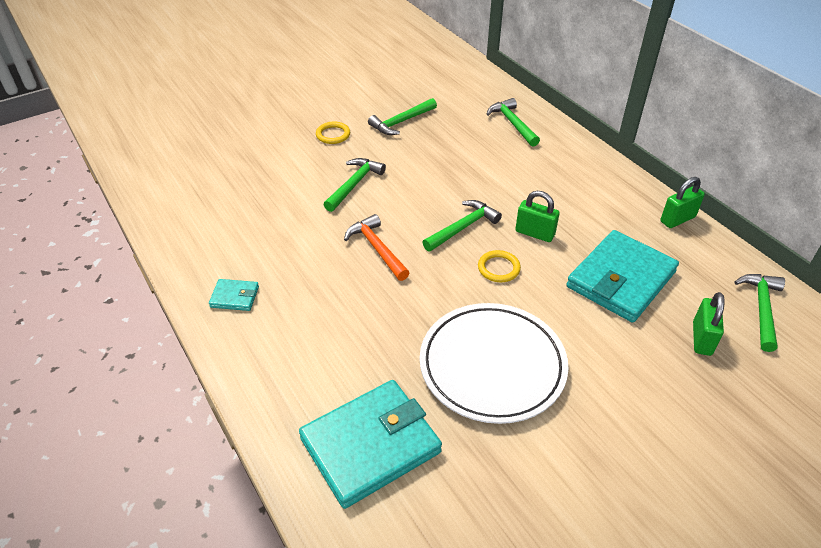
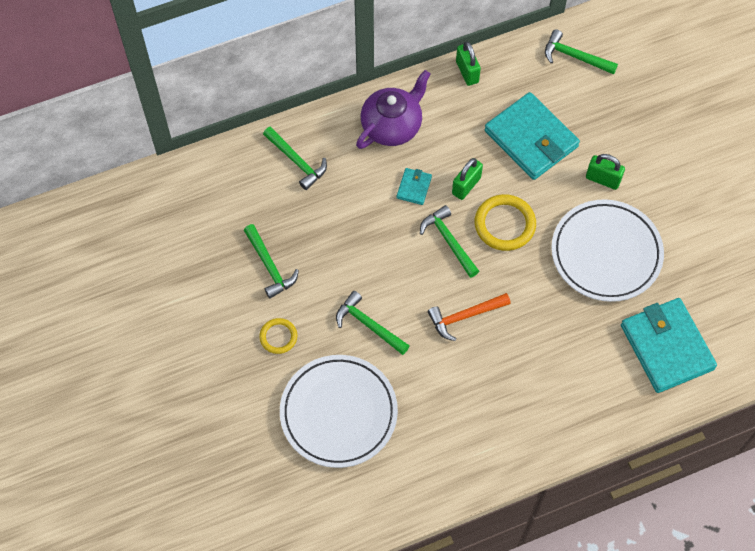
camera: 80 degrees left, 20 degrees up
(235, 297) = (508, 439): turquoise wallet -> turquoise wallet (414, 187)
(261, 176) = (338, 413): none -> white plate
(498, 268) = (504, 224): yellow ring -> yellow ring, size x1.69
(512, 124) = (296, 161): green hammer -> green hammer turned 120 degrees counterclockwise
(581, 175) = (392, 125): none -> purple teapot
(701, 338) = (598, 107): green padlock -> green padlock (602, 179)

